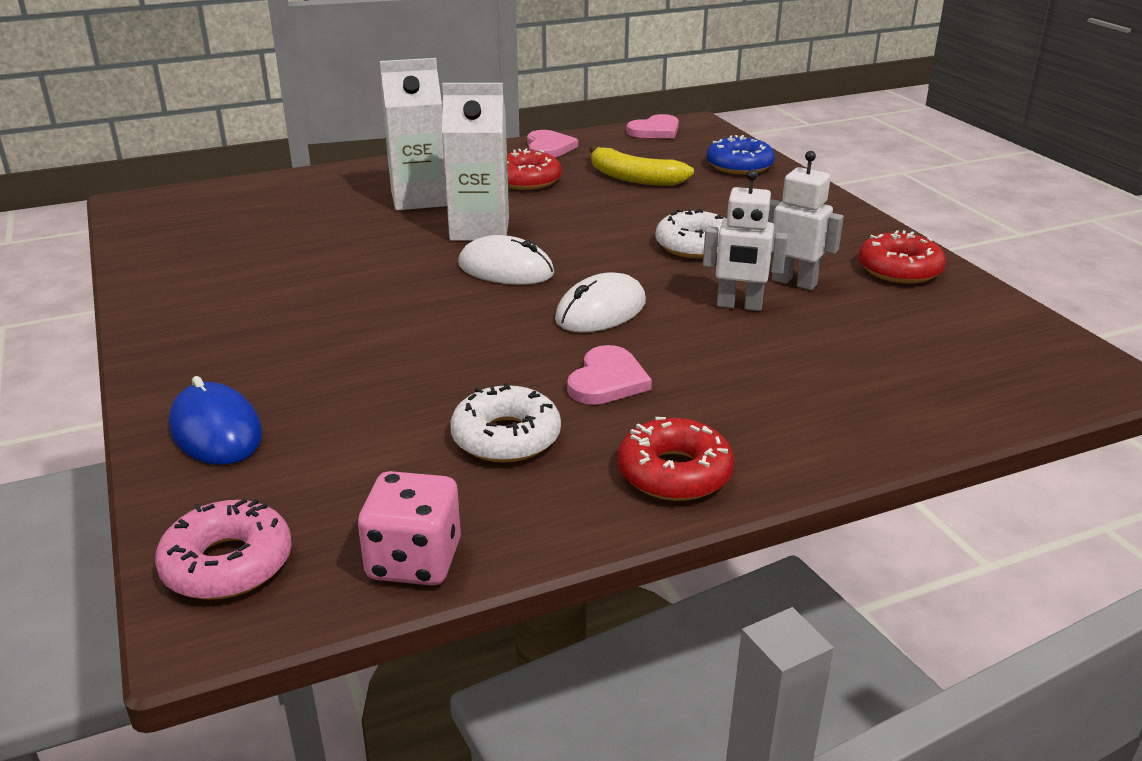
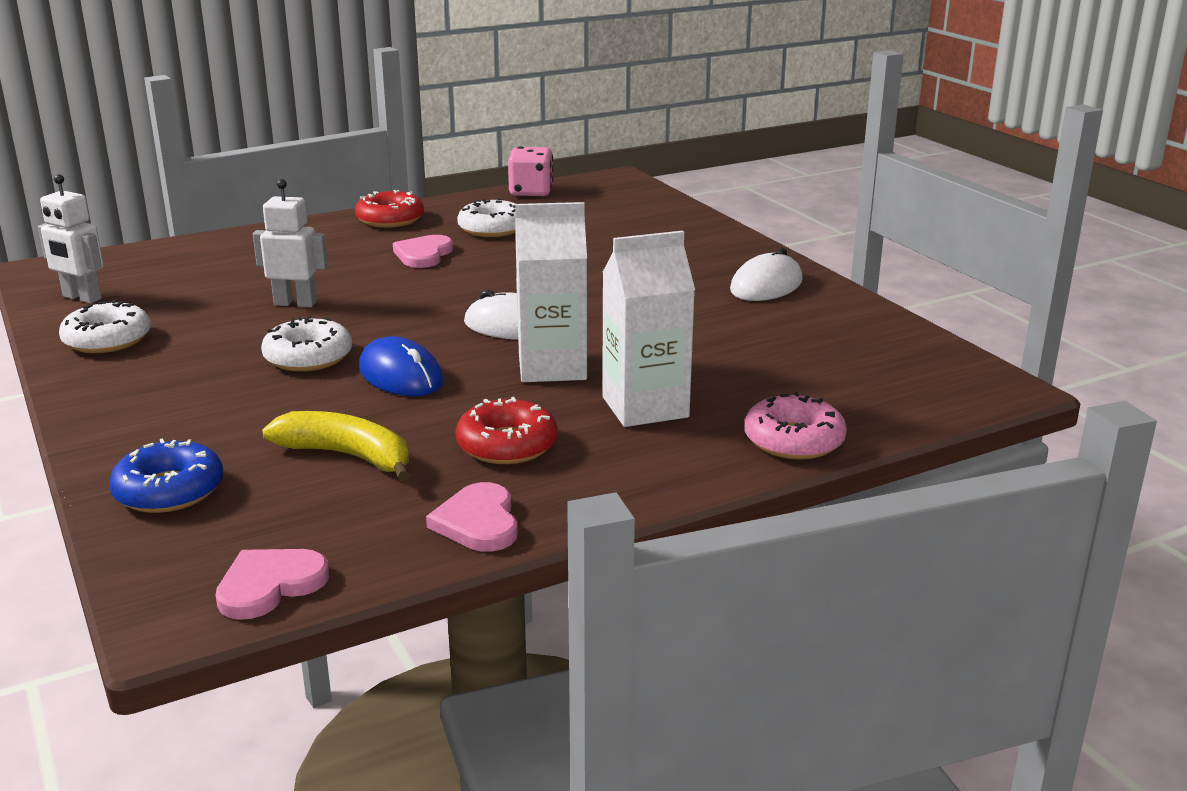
camera: 175 degrees right, 5 degrees down
(216, 431) = (678, 226): blue mouse -> blue mouse (400, 375)
(227, 564) = (622, 189): pink donut -> pink donut (794, 440)
(601, 311) = (422, 295): white mouse -> white mouse (766, 285)
(794, 282) = (227, 324): white robot -> white robot (82, 298)
(899, 269) = (107, 340): red donut -> white donut

